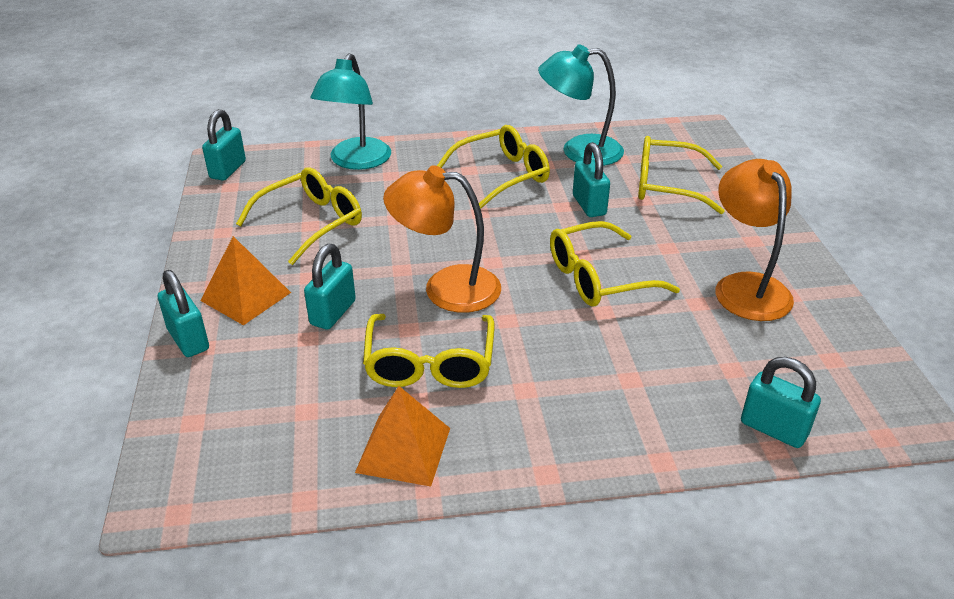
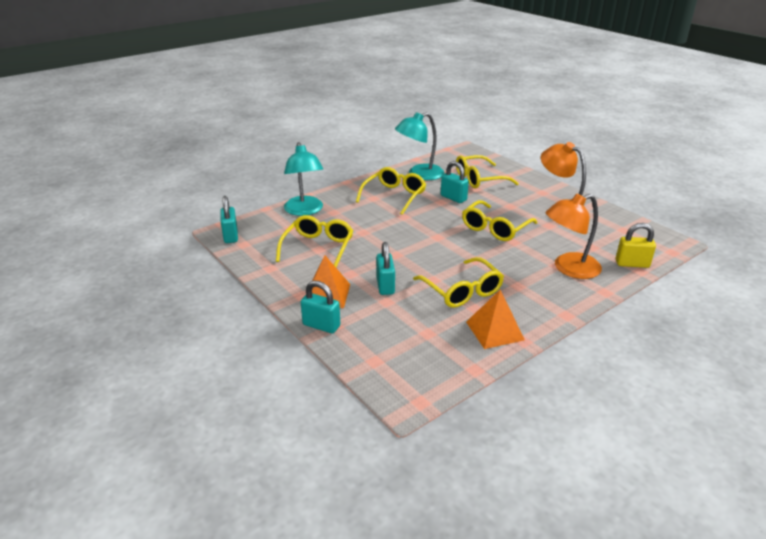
camera: 30 degrees left, 5 degrees down
(446, 288) = (429, 255): orange lamp -> orange lamp (569, 268)
(773, 429) = (632, 264): turquoise padlock -> yellow padlock

